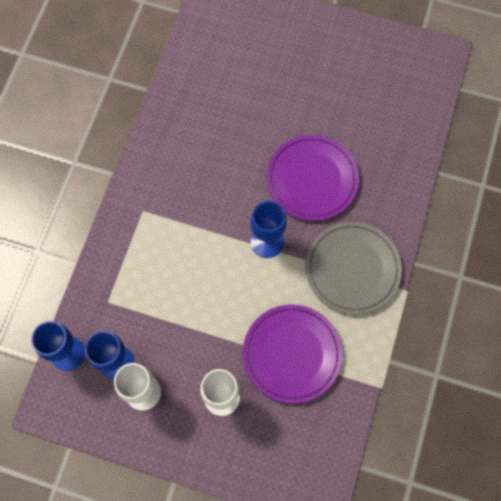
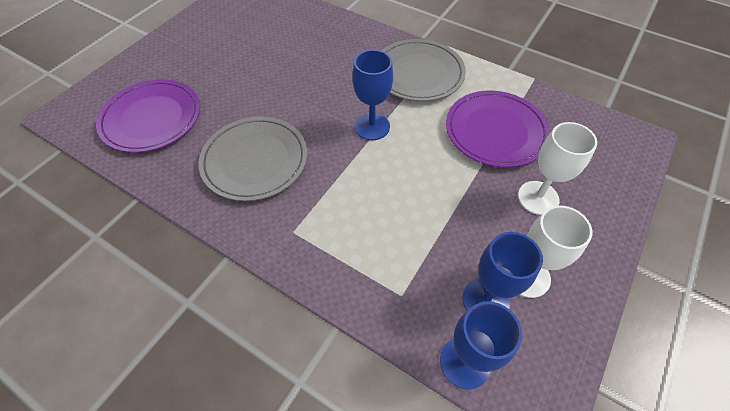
camera: 75 degrees left, 15 degrees down
(203, 159) = (255, 160): none -> grey plate
(312, 179) = (319, 82): purple plate -> purple plate (152, 118)

